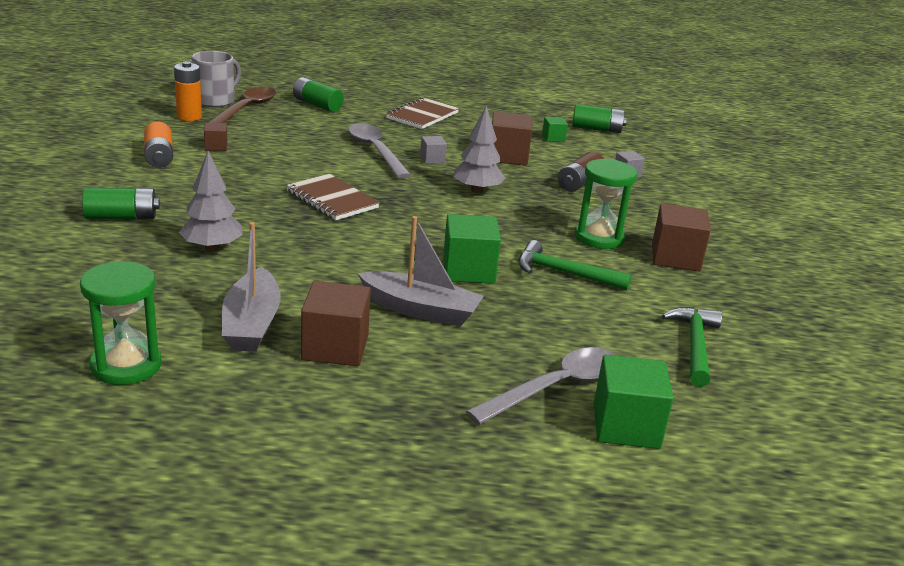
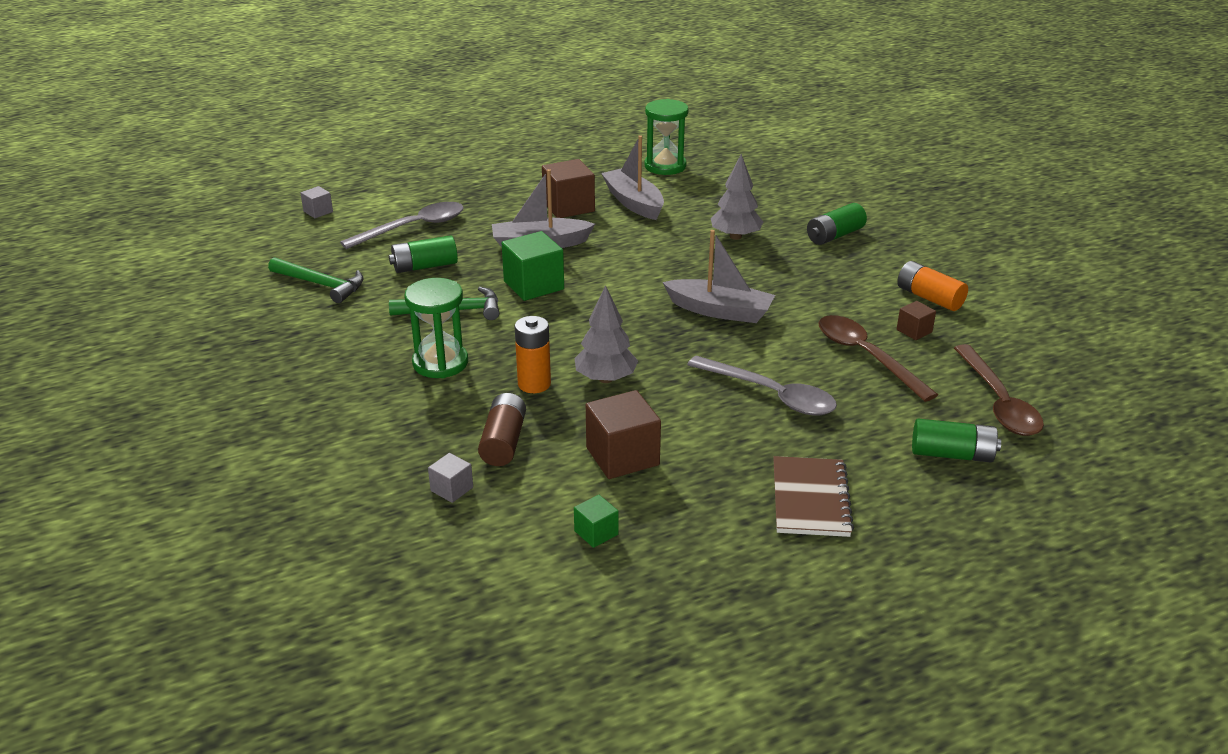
camera: 155 degrees right, 5 degrees up
(189, 117) = (1017, 361): orange battery -> orange battery (534, 384)
(215, 100) = (1055, 403): grey mug -> none
(278, 146) = (866, 356): none -> brown spoon
(332, 199) = (720, 311): brown notebook -> grey boat
(432, 159) = (699, 409): grey cube -> grey cube (318, 212)
(556, 387) = (413, 228): grey spoon -> grey spoon turned 150 degrees counterclockwise
(596, 129) = (548, 599): green battery -> green battery (424, 266)
(626, 426) = (359, 221): green cube -> none
(675, 257) = (353, 366): brown cube -> none
(694, 345) = (321, 284): green hammer -> green hammer turned 45 degrees counterclockwise

